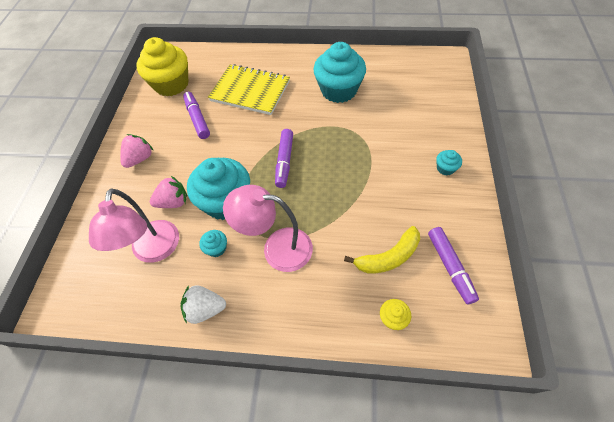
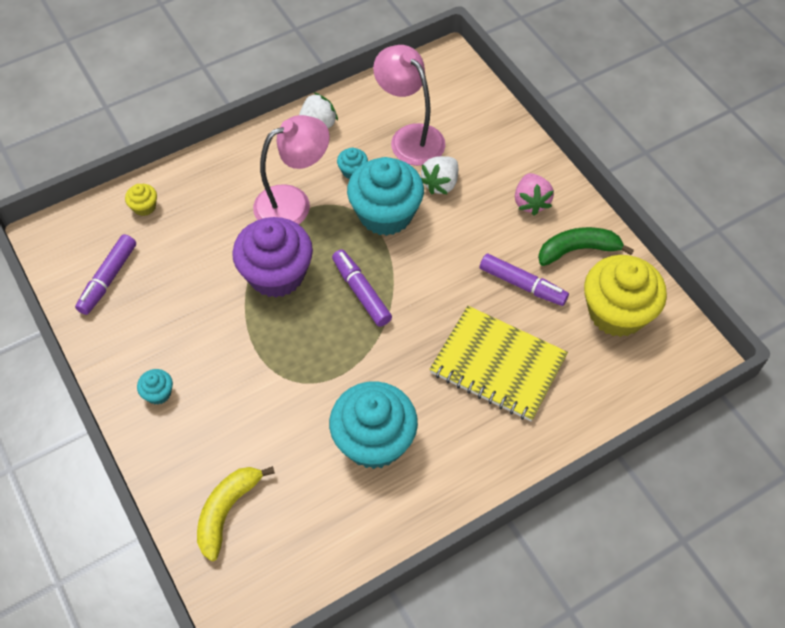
camera: 140 degrees right, 0 degrees up
(151, 120) = (578, 250): none -> green banana
(173, 202) = (440, 184): pink strawberry -> white strawberry
(250, 91) = (498, 365): yellow notebook -> yellow notebook turned 45 degrees clockwise
(327, 201) = (276, 274): none -> purple cupcake
(388, 257) = (175, 255): yellow banana -> yellow banana (227, 511)
(450, 267) = (108, 279): purple marker -> purple marker turned 105 degrees counterclockwise

